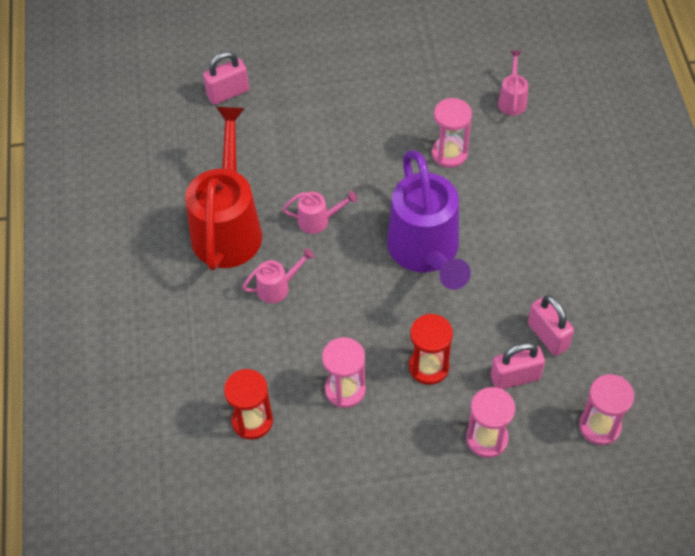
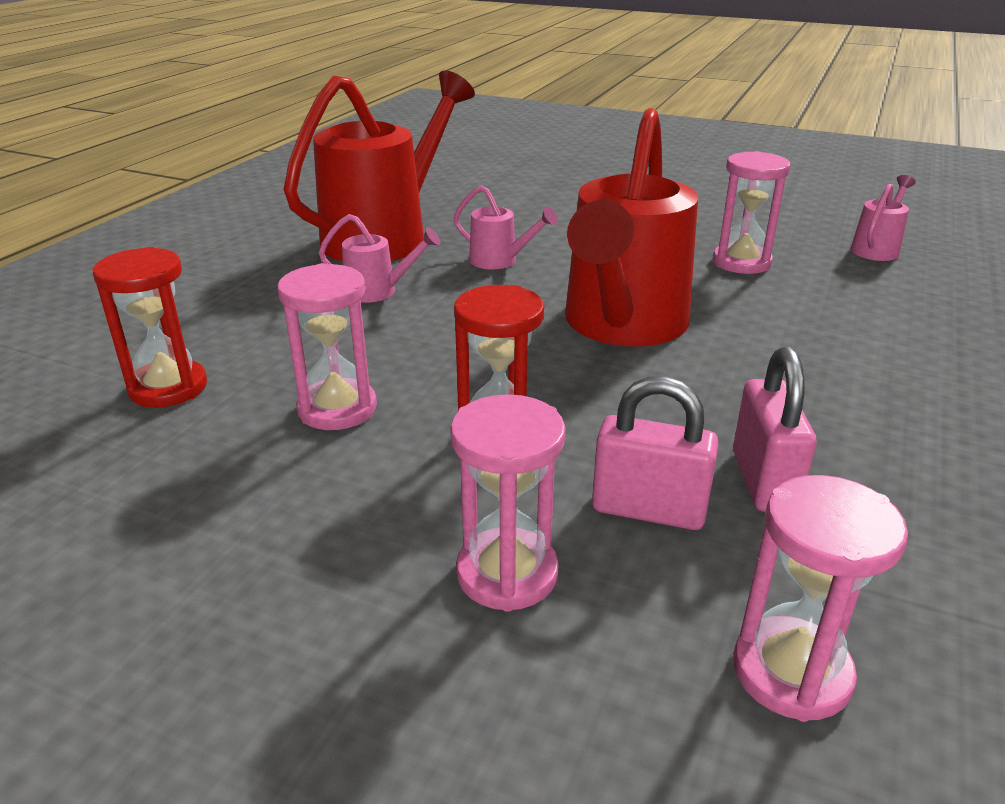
camera: 30 degrees right, 25 degrees down
(228, 93) = (506, 168): pink padlock -> none
(426, 253) = (621, 326): purple watering can -> red watering can

